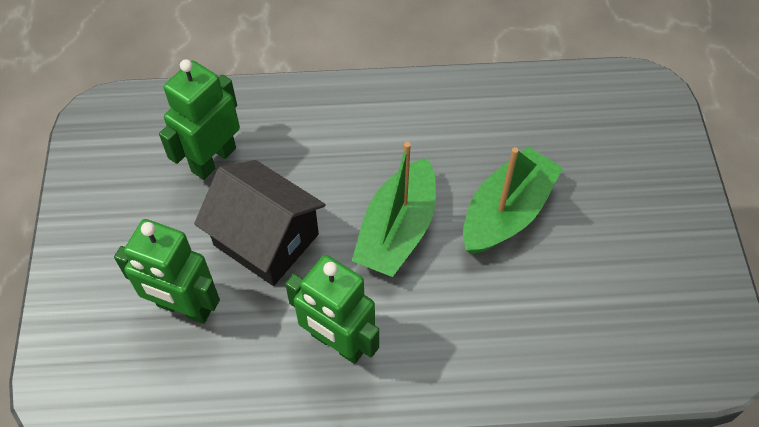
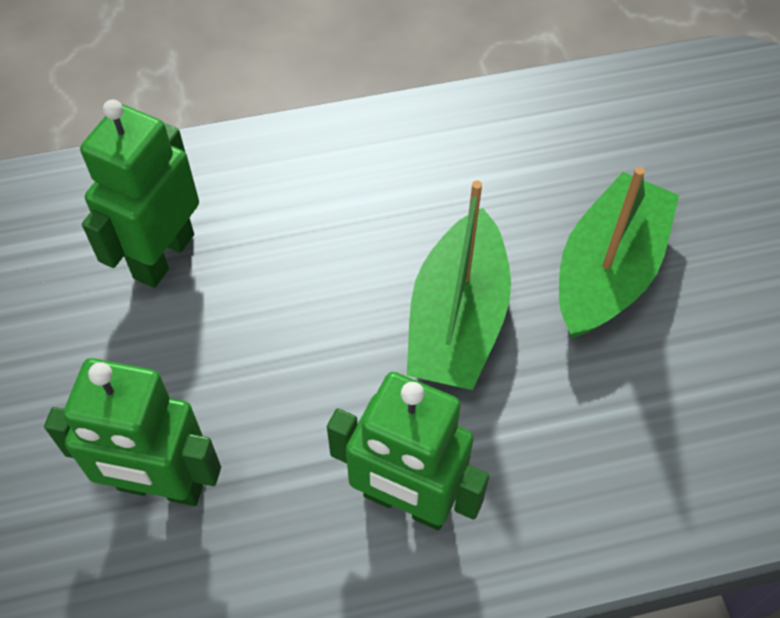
camera: 10 degrees left, 0 degrees up
(266, 239) = (266, 363): black house -> none

